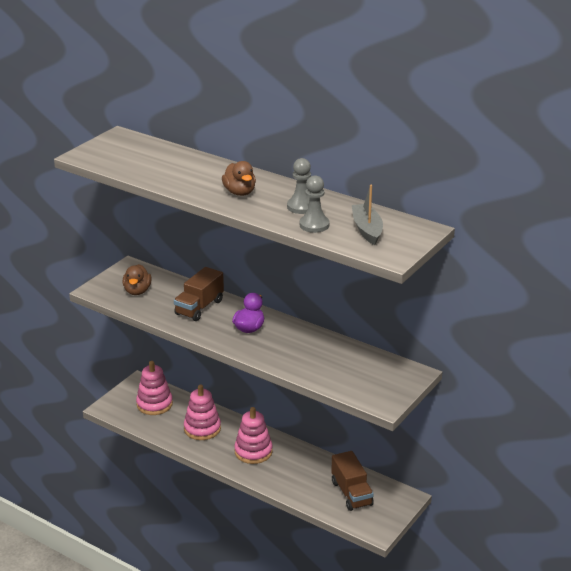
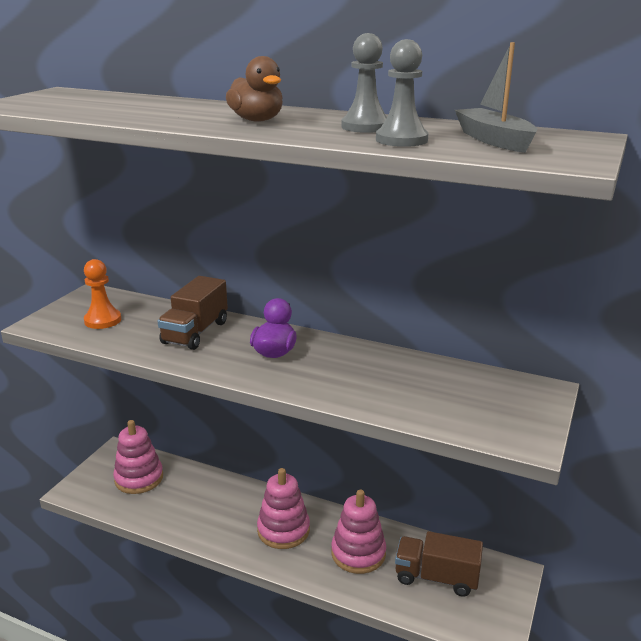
camera: 10 degrees left, 5 degrees down
(137, 291) = (103, 320): brown duck -> orange pawn
(202, 429) = (207, 505): pink stacking toy -> pink stacking toy (358, 553)
(351, 493) = (436, 577): brown truck -> brown truck turned 135 degrees clockwise

